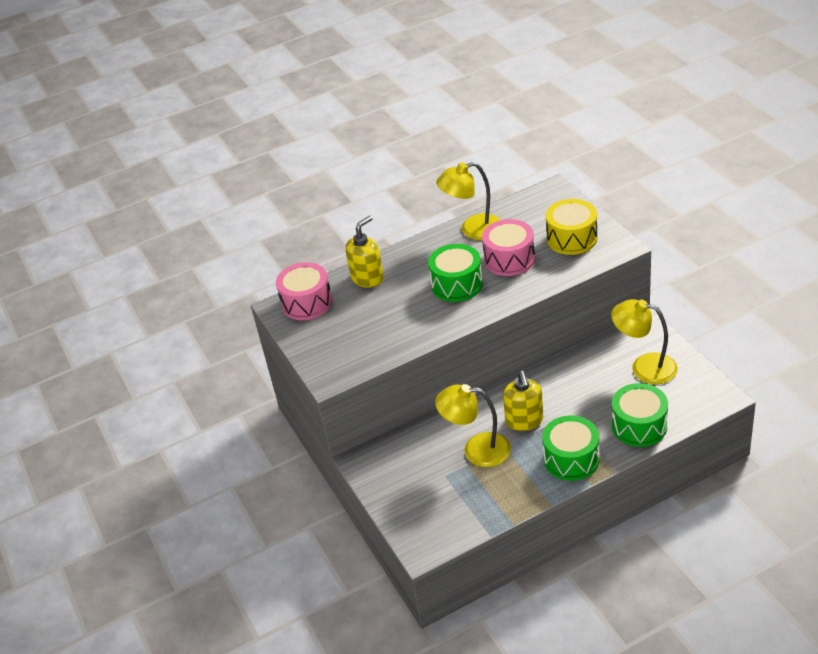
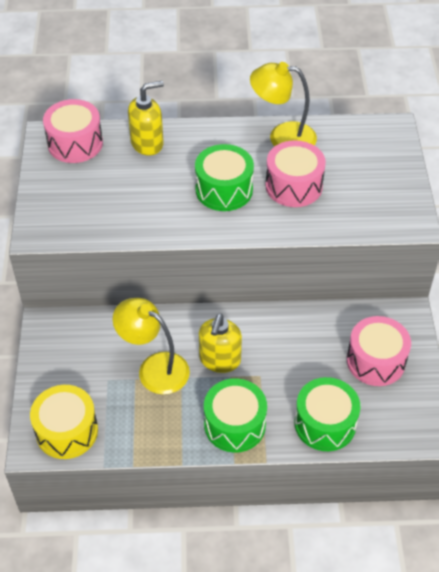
camera: 20 degrees right, 10 degrees up
(572, 238) = (371, 191): yellow drum -> yellow drum (67, 431)
(644, 367) = (375, 361): yellow lamp -> pink drum

